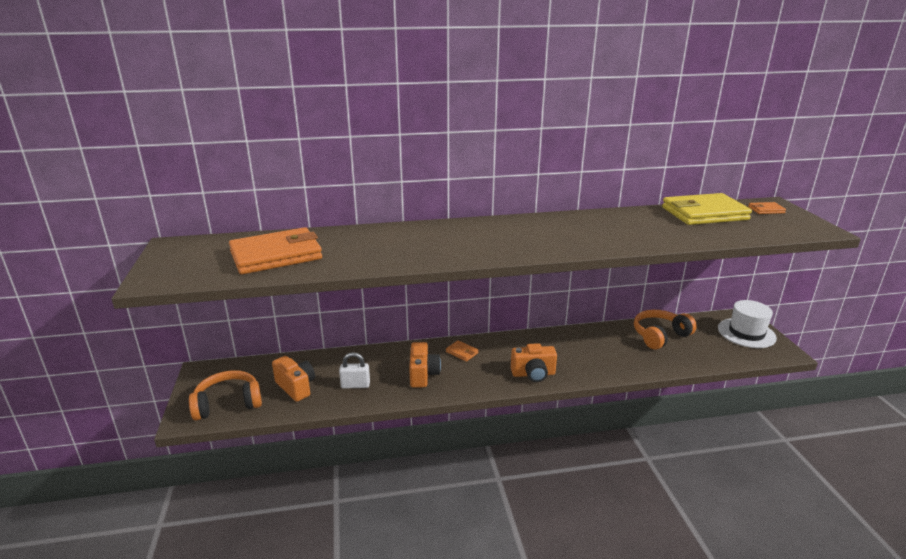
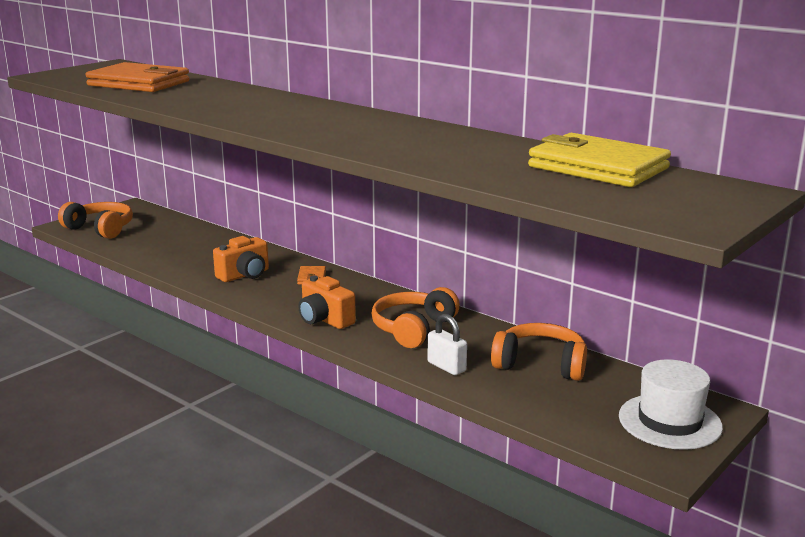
camera: 50 degrees right, 5 degrees down
(296, 387) = (154, 240): orange camera -> none
(355, 385) = (187, 257): white padlock -> white padlock (446, 367)
(579, 351) = (413, 329): none -> orange headphones
(766, 210) = (706, 191): orange wallet -> none

